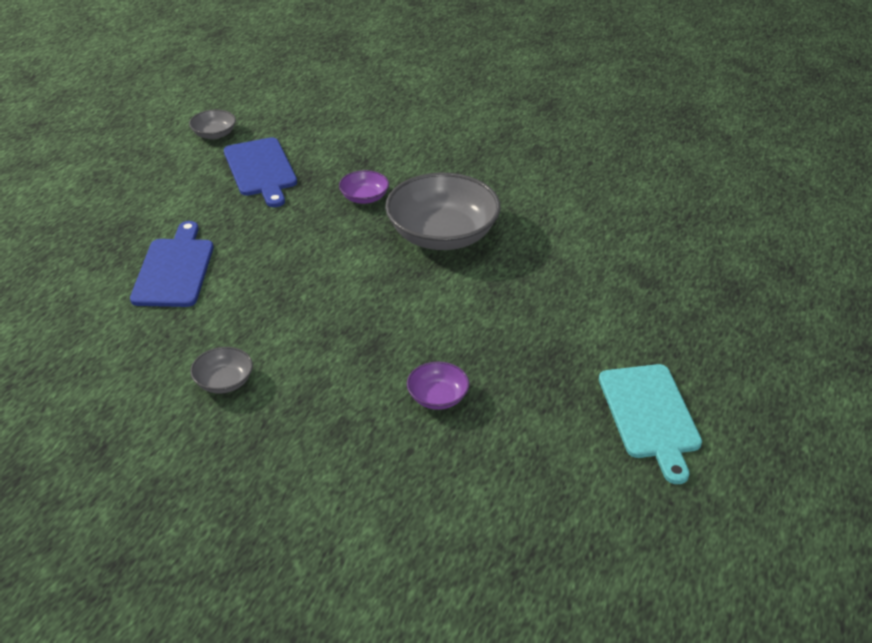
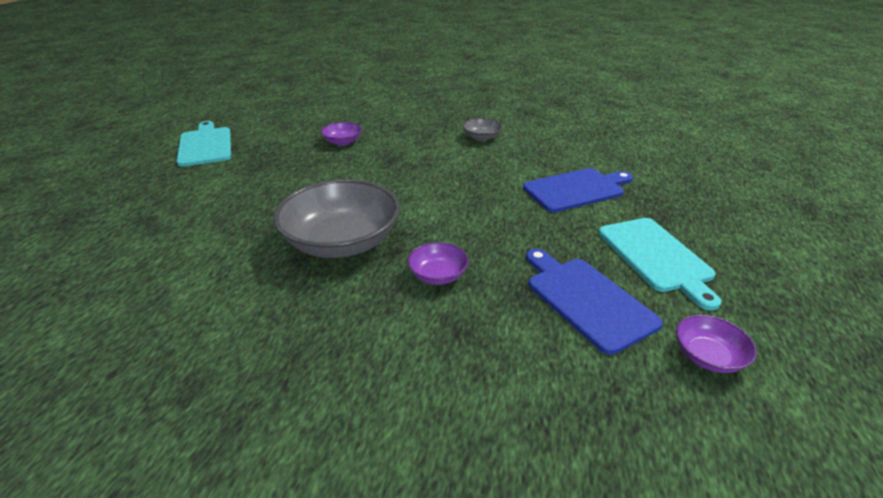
camera: 170 degrees right, 5 degrees down
(174, 193) = (656, 257): none -> turquoise cutting board
(174, 269) = (576, 189): blue cutting board -> blue cutting board turned 105 degrees counterclockwise
(214, 134) = (707, 356): grey bowl -> purple bowl

